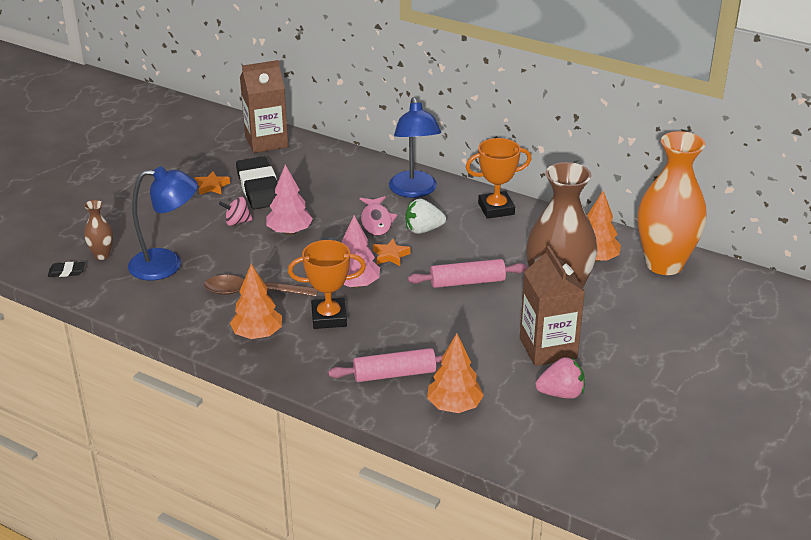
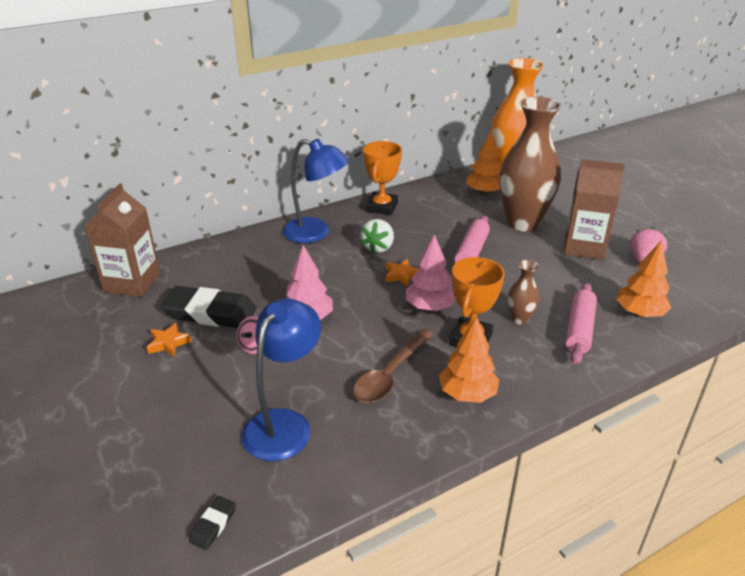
camera: 60 degrees left, 0 degrees up
(102, 255) = (210, 476): brown vase -> brown vase (520, 319)
(376, 221) = (342, 265): pink fish -> none

